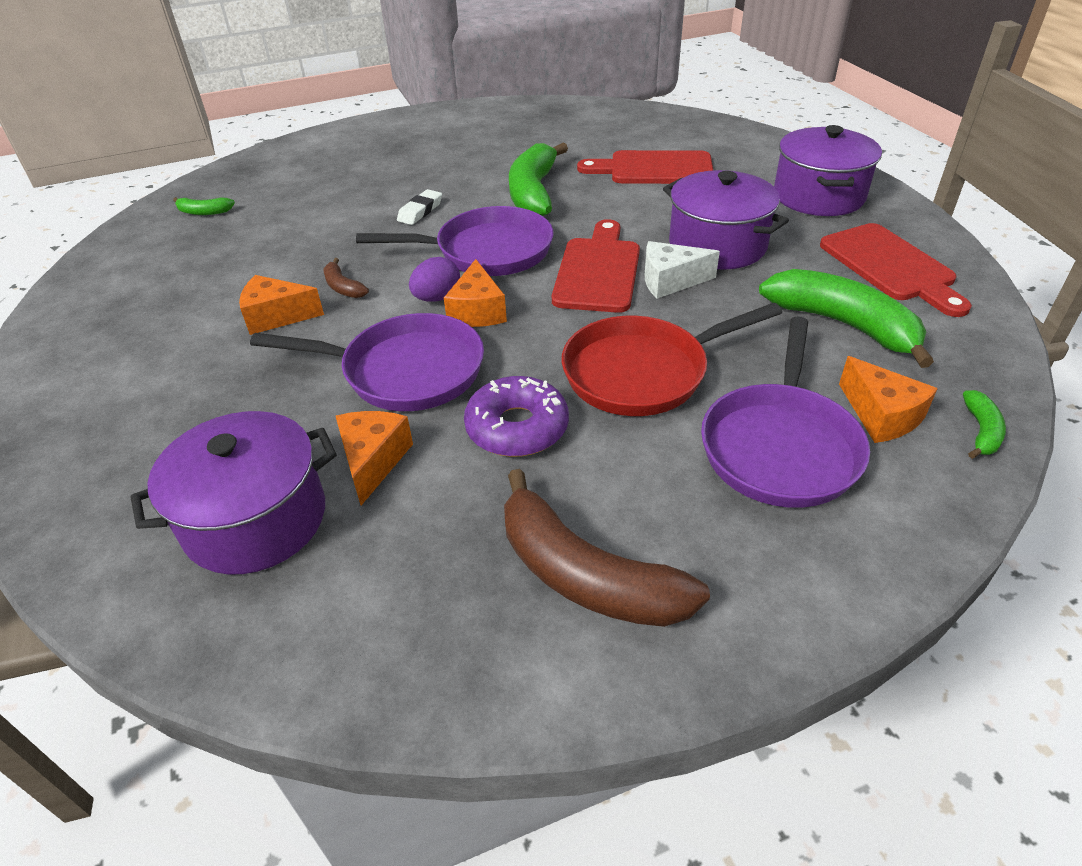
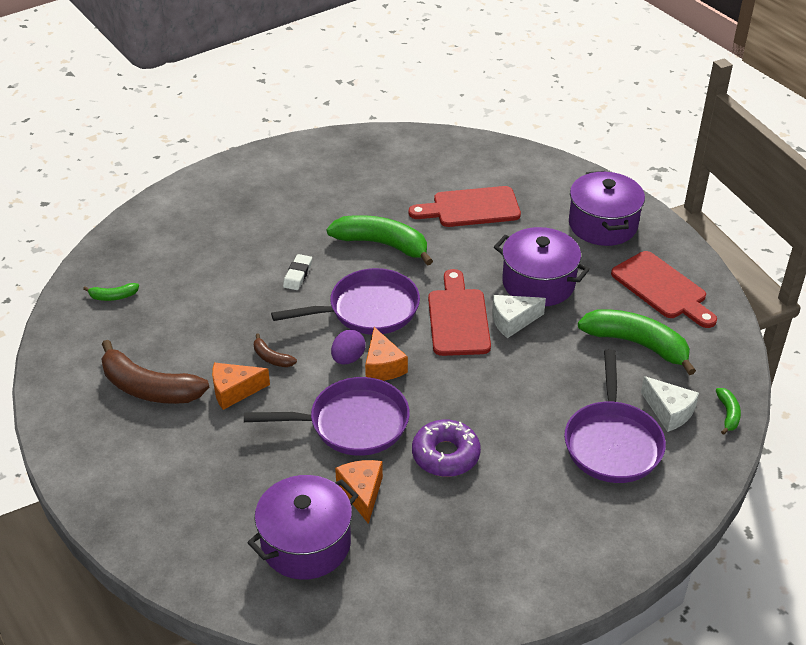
camera: 15 degrees left, 0 degrees up
(534, 192) = (382, 244): green banana -> green banana turned 120 degrees clockwise
(585, 575) = (519, 542): brown banana -> brown banana (149, 388)
(643, 372) = (514, 401): red pan -> none
(881, 415) = (669, 411): orange cheese -> white cheese

